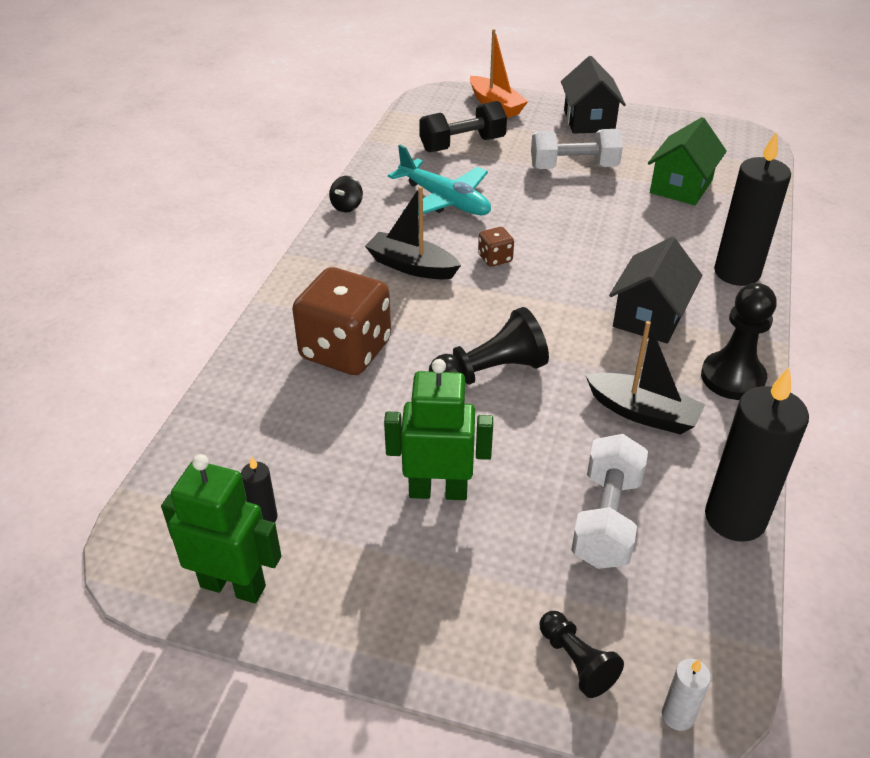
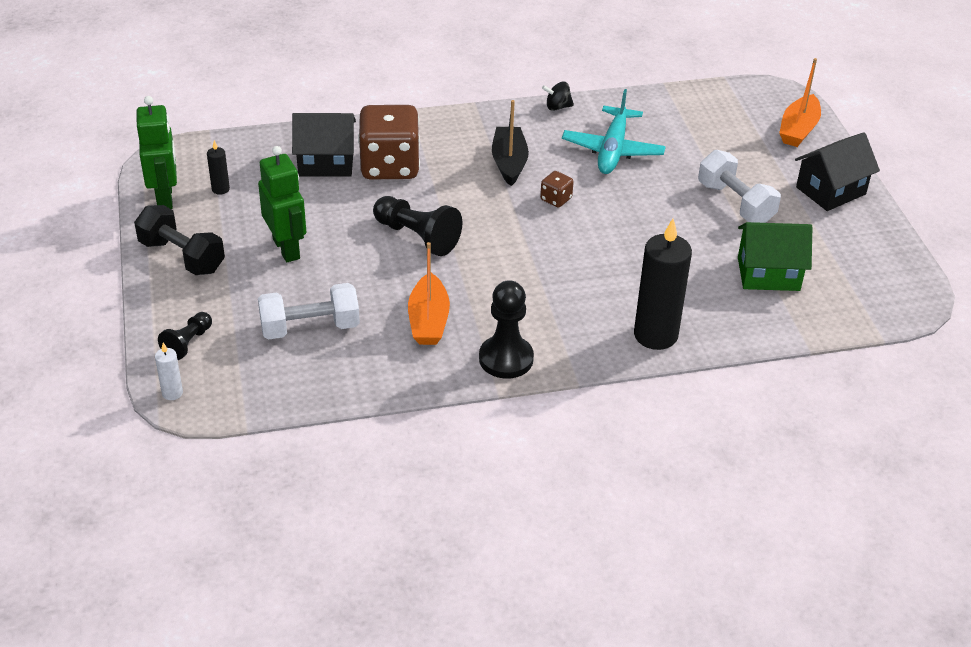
camera: 60 degrees right, 0 degrees up
(462, 145) = (708, 132): black dumbbell -> black dumbbell (182, 256)
(643, 413) = (428, 320): black boat -> orange boat
(649, 316) = (549, 298): black house -> black house (326, 163)
(735, 518) = (350, 388): black candle -> none

